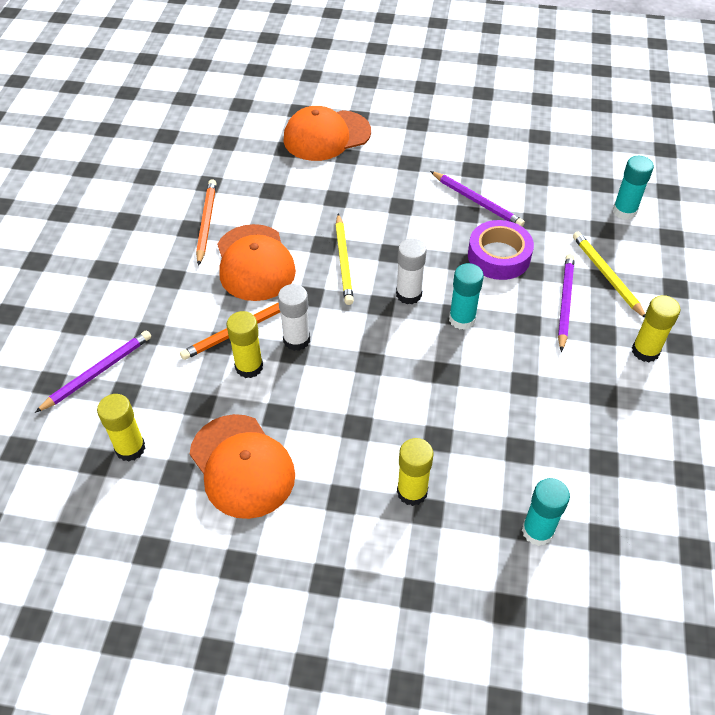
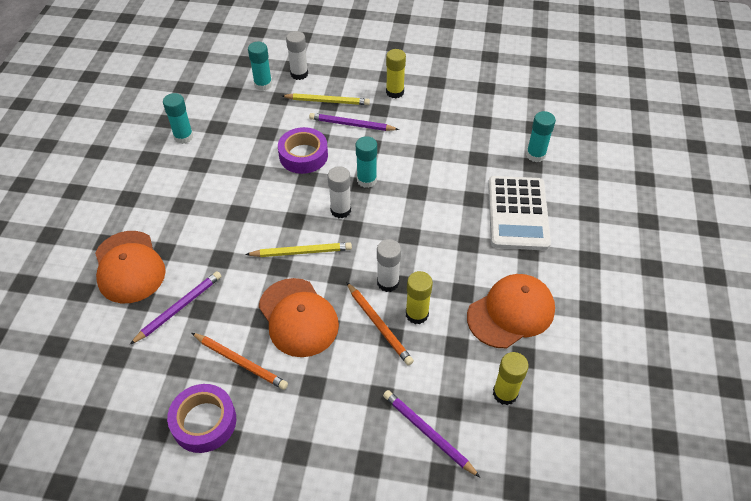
camera: 90 degrees left, 0 degrees up
(147, 204) = (204, 422): none -> purple tape
(206, 223) = (240, 362): orange pencil -> orange pencil turned 150 degrees counterclockwise
(255, 263) = (298, 317): orange cap -> orange cap turned 75 degrees clockwise
(412, 492) = (517, 213): yellow glue stick -> white calculator
(477, 201) = (240, 164): purple pencil -> purple pencil (179, 308)
(515, 152) = (183, 137): none -> turquoise glue stick
(607, 276) = (327, 101): yellow pencil -> yellow pencil turned 150 degrees counterclockwise
(656, 245) = (299, 74): none -> white glue stick

